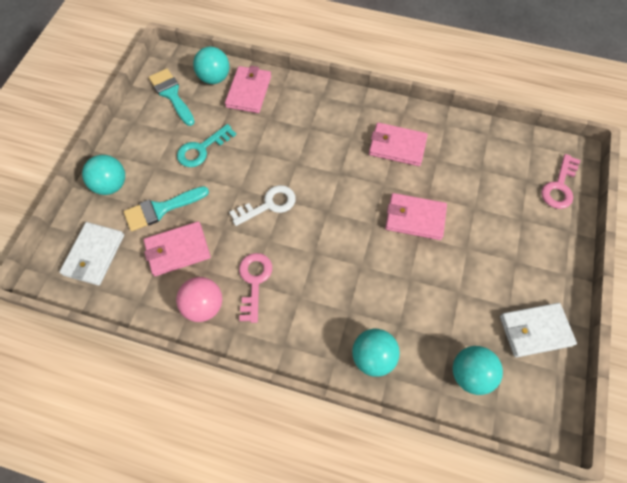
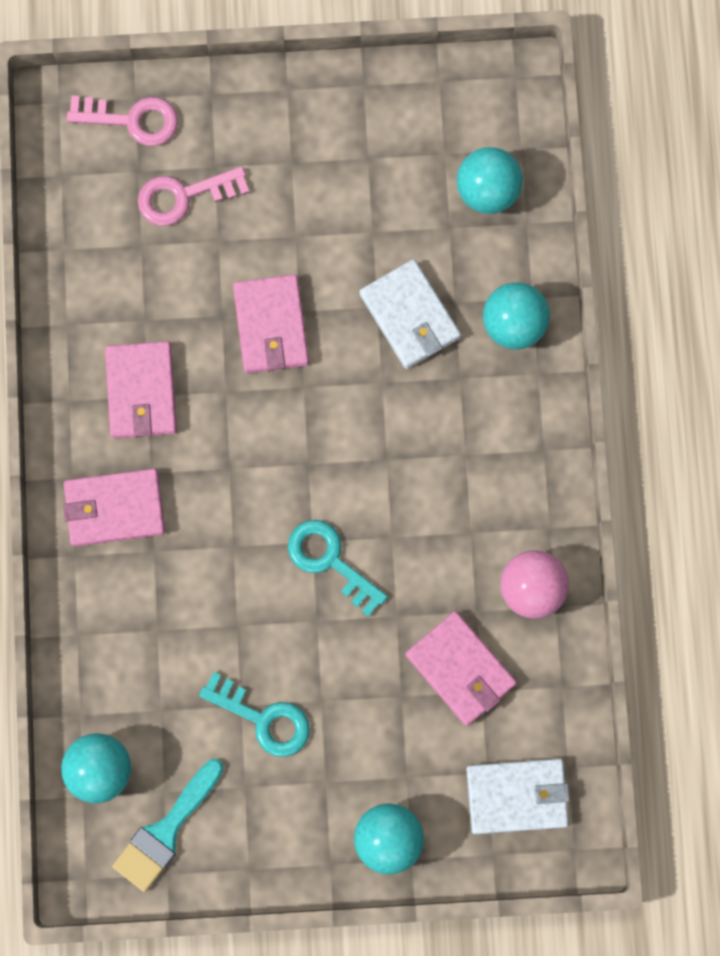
camera: 110 degrees left, 15 degrees up
(161, 209) = (401, 731): turquoise brush -> none
(249, 91) = (110, 691): pink wallet -> pink wallet (114, 508)
(254, 281) = (467, 530): pink key -> pink key (184, 196)
(268, 205) = (330, 561): white key -> turquoise key
(535, 330) = (392, 118): white wallet -> white wallet (410, 316)

